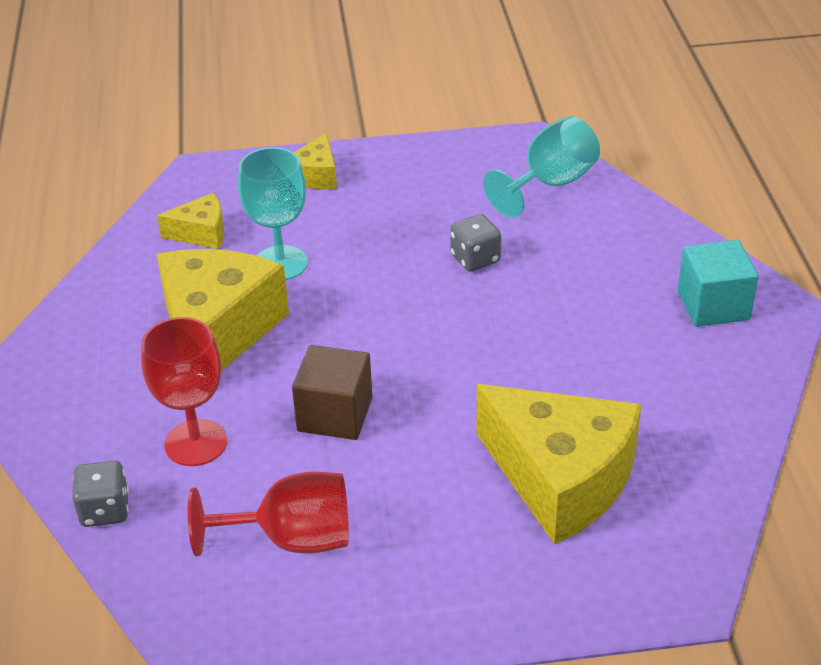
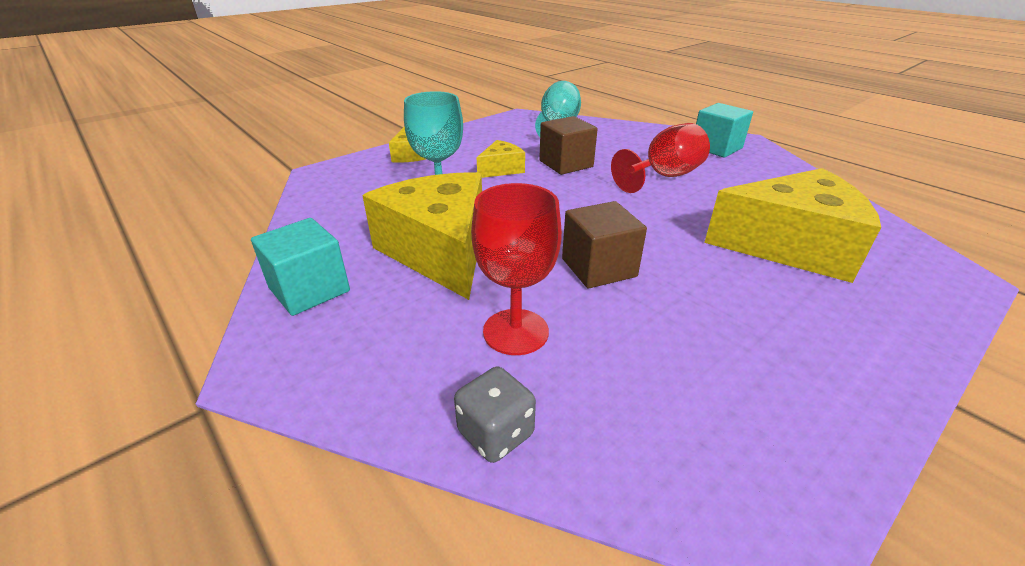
camera: 35 degrees left, 5 degrees down
(82, 329) = (309, 290): none -> turquoise cube
(201, 233) = (358, 201): yellow cheese -> yellow cheese (501, 169)
(292, 539) = (694, 368): red goblet -> red goblet (664, 176)
(475, 259) = (566, 164): grey dice -> brown cube

